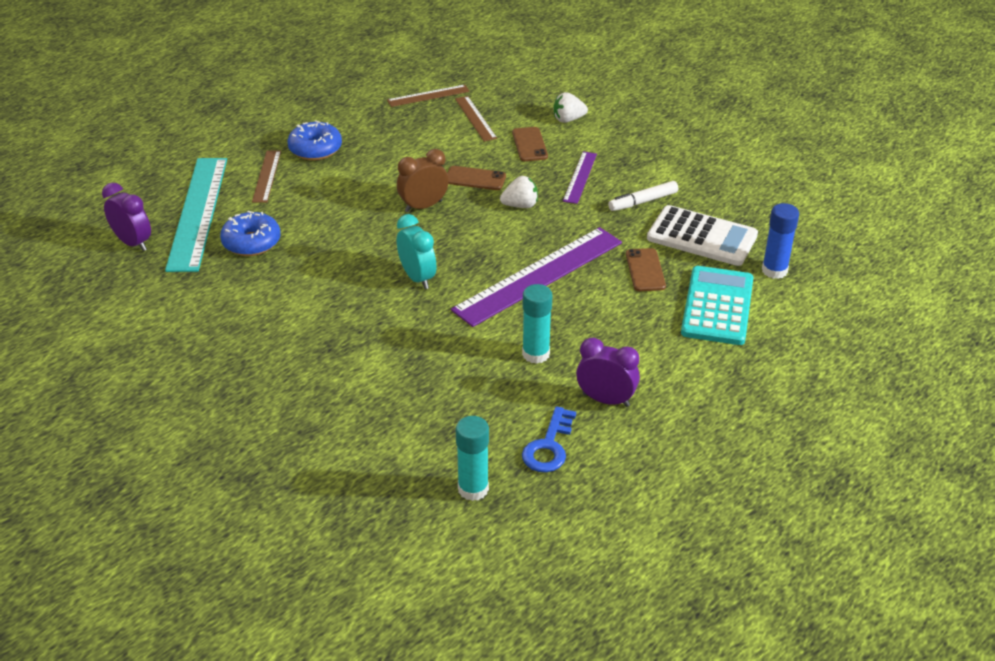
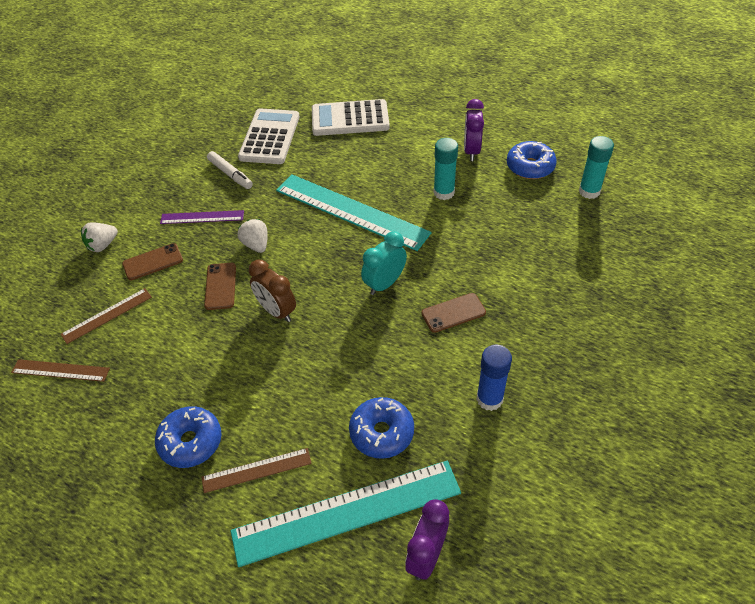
camera: 105 degrees left, 10 degrees up
(428, 96) = (60, 370): brown ruler -> brown ruler turned 45 degrees counterclockwise
(538, 275) = (351, 211): purple ruler -> turquoise ruler
(548, 447) = (530, 167): blue key -> blue donut
(568, 119) = (102, 245): white strawberry -> white strawberry turned 75 degrees clockwise
(645, 270) = (322, 158): brown phone -> brown phone (453, 313)
(717, 306) = (350, 119): turquoise calculator -> white calculator
(774, 270) = (299, 100): blue glue stick -> blue glue stick (489, 399)

